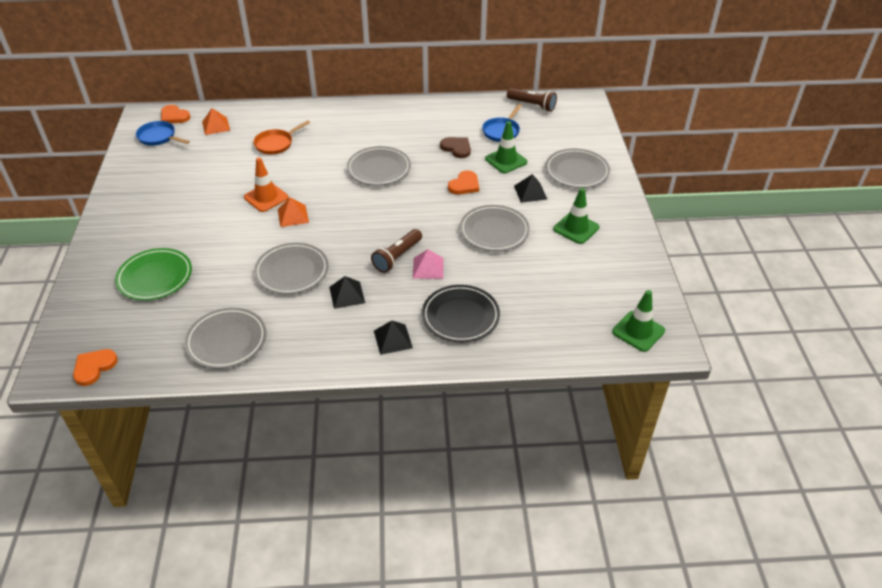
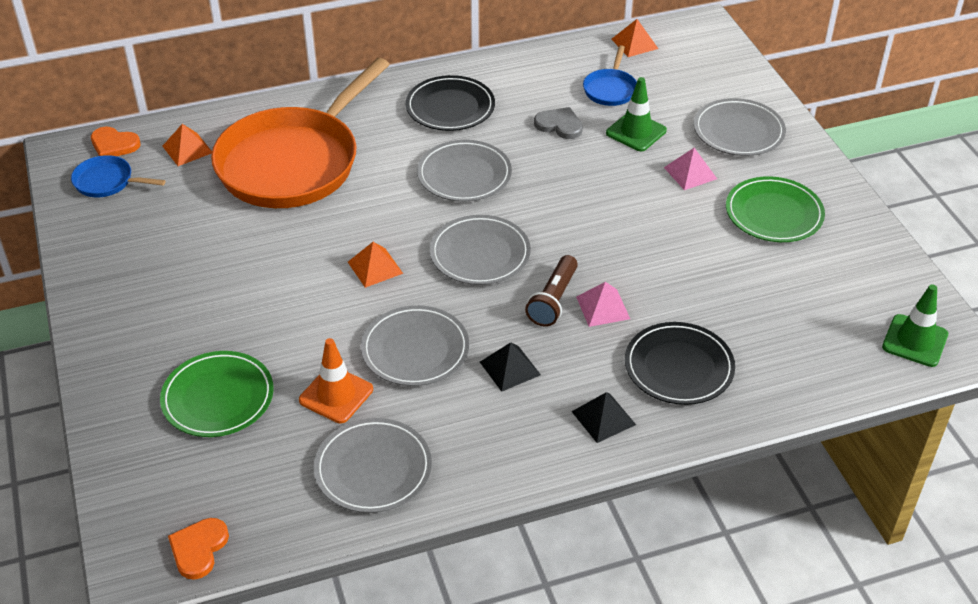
camera: 15 degrees left, 0 degrees up
(266, 197) = (321, 247): orange traffic cone -> orange traffic cone (336, 395)
(276, 144) = (294, 162): orange pan -> orange pan, size x2.45
(391, 126) = (450, 107): none -> black plate
(456, 148) = (559, 125): brown heart -> grey heart
(464, 185) = (596, 178): orange heart -> none
(494, 231) = (667, 238): grey plate -> grey plate (480, 254)
(530, 192) = (690, 173): black pyramid -> pink pyramid
(532, 105) = (634, 43): brown flashlight -> orange pyramid
(576, 228) = (774, 214): green traffic cone -> green plate

